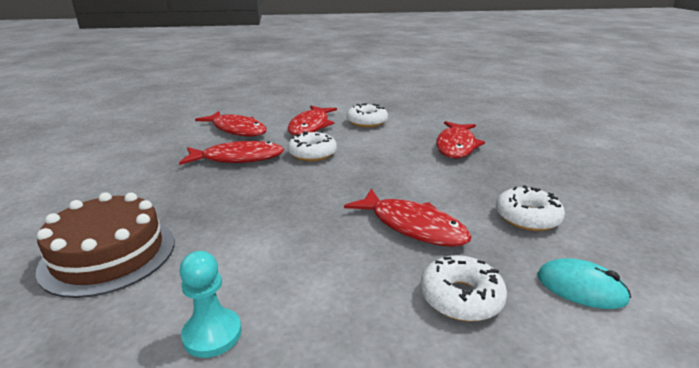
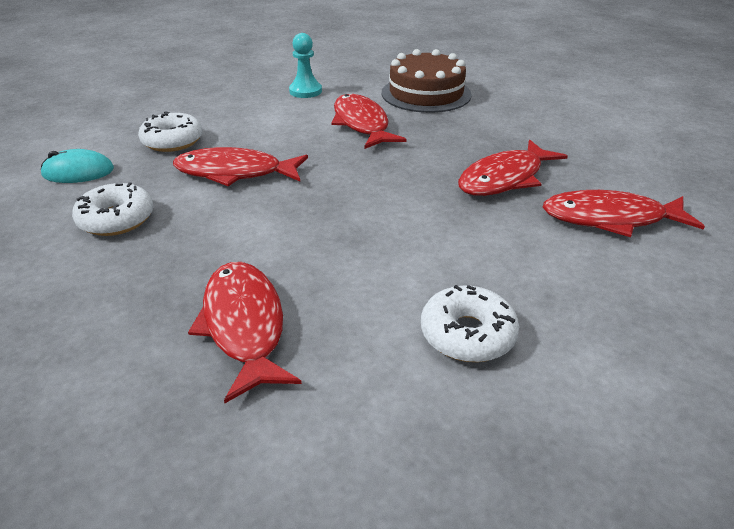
camera: 145 degrees right, 10 degrees up
(310, 126) = (535, 273): red fish -> red fish (362, 124)
(312, 154) = (438, 217): white donut -> none

